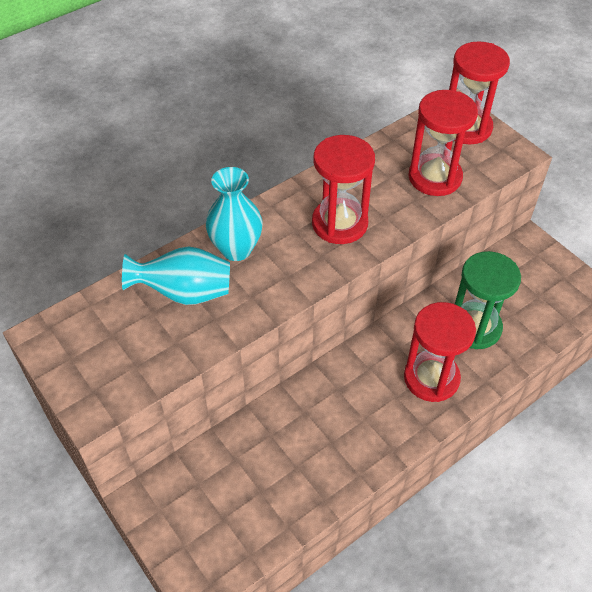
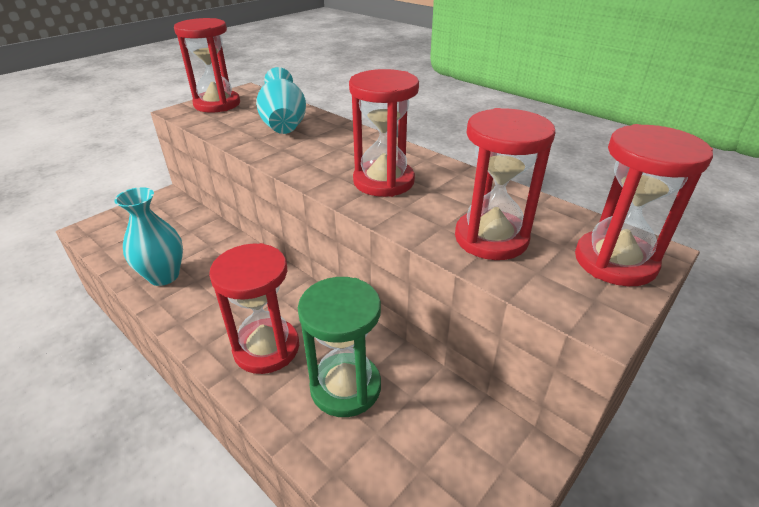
camera: 80 degrees right, 15 degrees down
(85, 366) = (217, 104): none -> red hourglass
(236, 249) = (335, 138): turquoise vase -> turquoise vase (164, 276)

